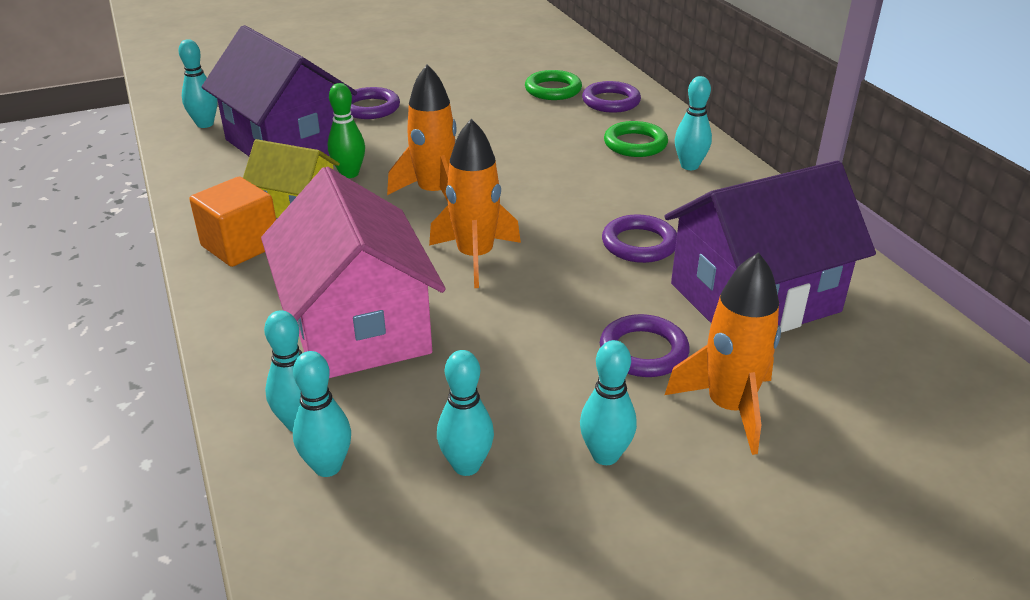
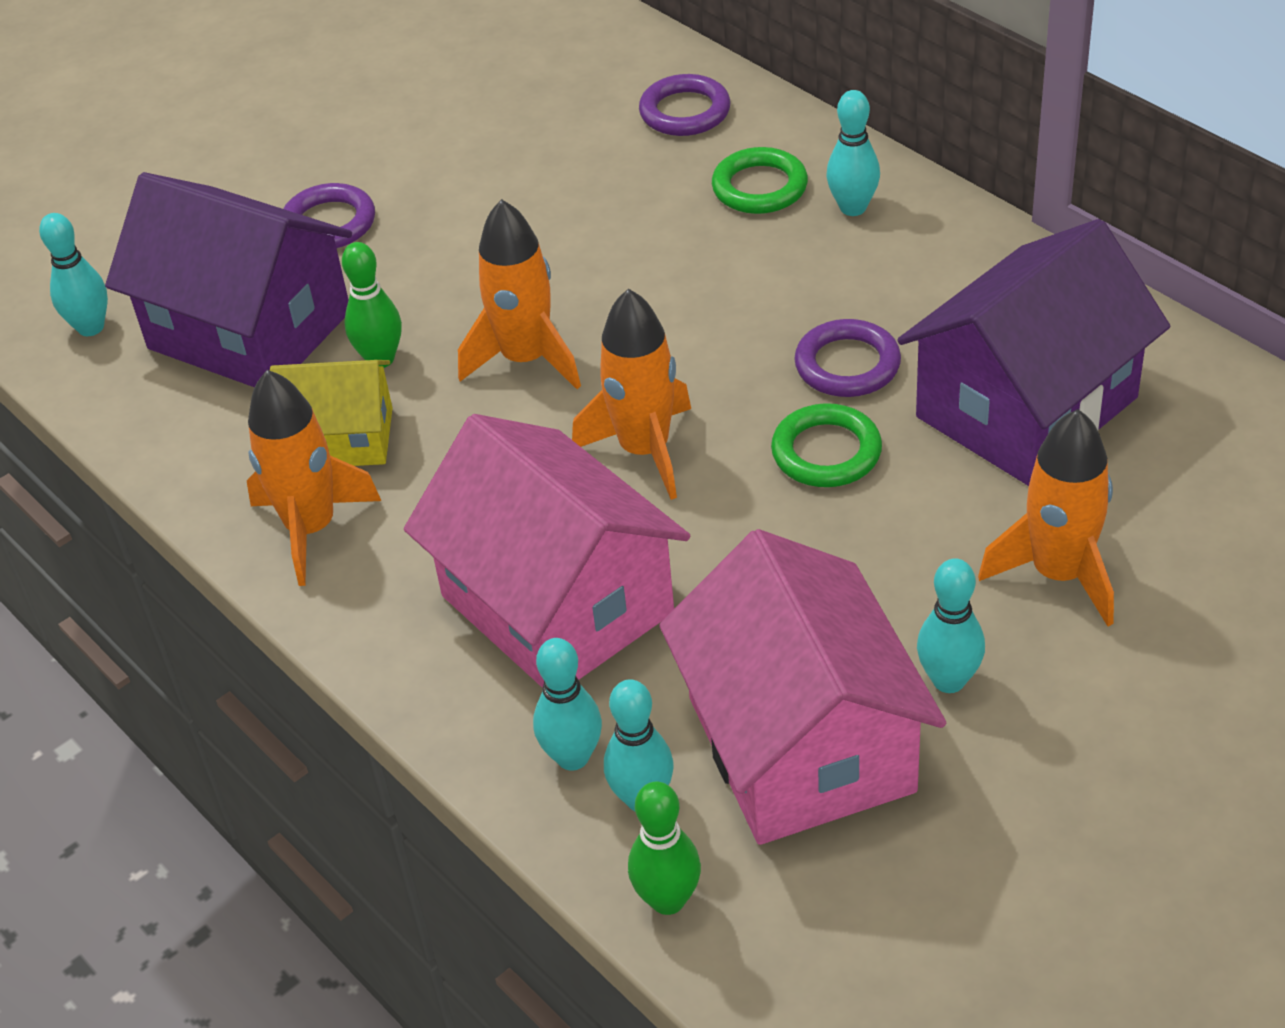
camera: 15 degrees left, 10 degrees up
(240, 246) = (311, 528): orange cube -> orange rocket
(295, 545) = (668, 899): none -> green bowling pin
(466, 465) = (800, 744): turquoise bowling pin -> pink house
(553, 90) = (586, 110): green ring -> green ring (826, 452)
(643, 351) = (928, 528): purple ring -> none

